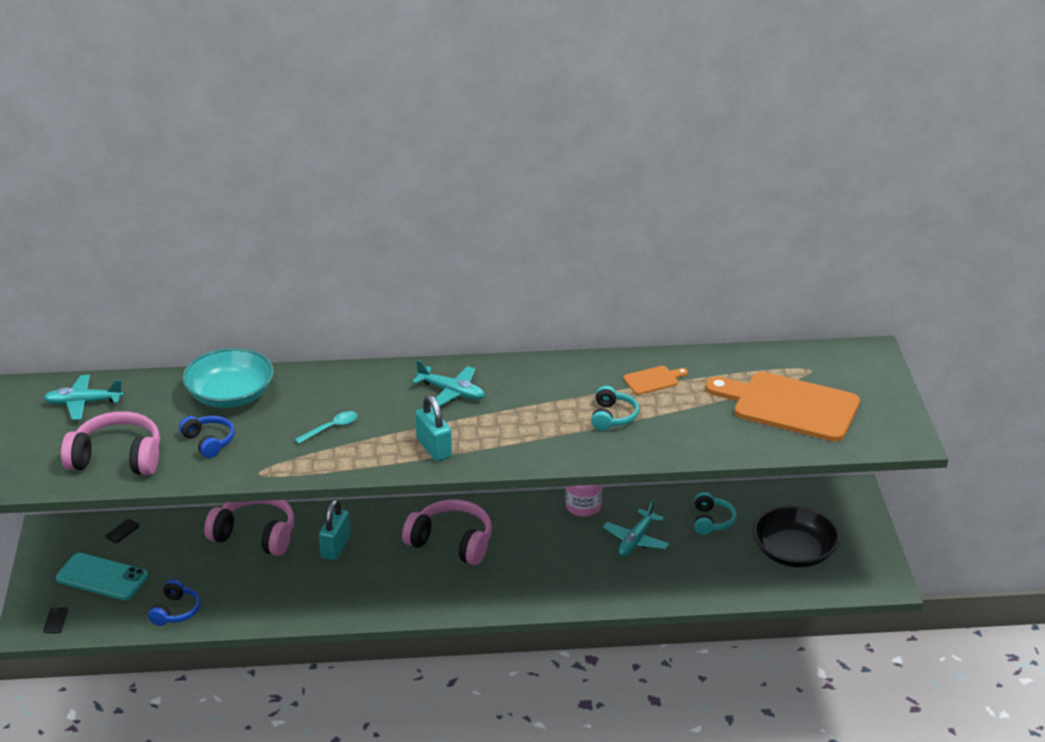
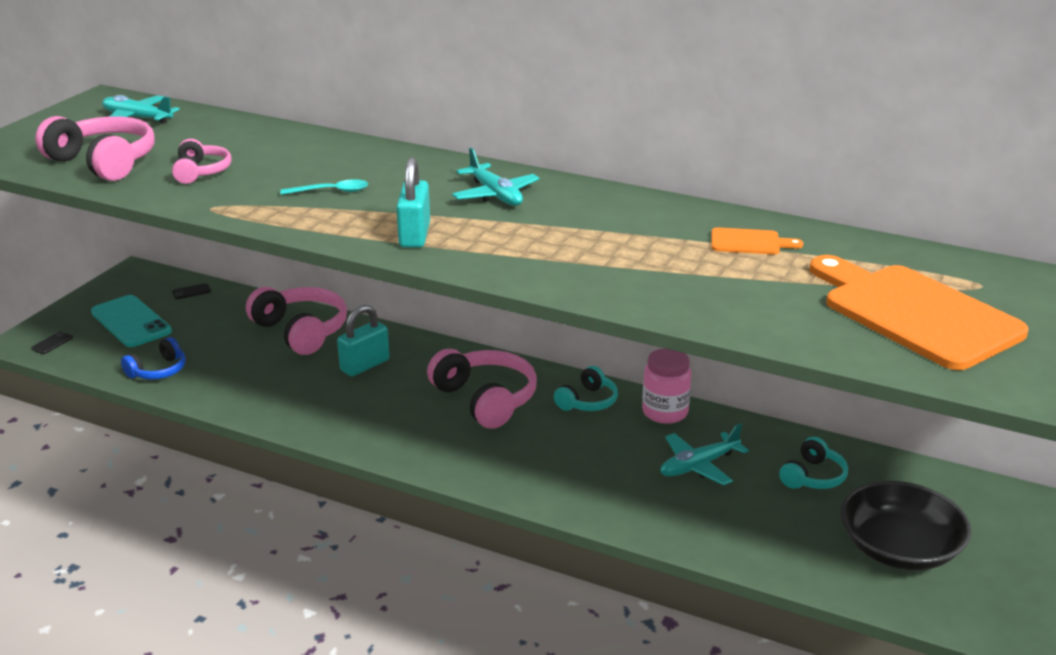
camera: 30 degrees right, 5 degrees down
(209, 442) = (201, 172): blue headphones -> pink headphones
(230, 395) = (272, 144): turquoise bowl -> none
(612, 417) = (658, 262): turquoise headphones -> turquoise headphones (588, 401)

